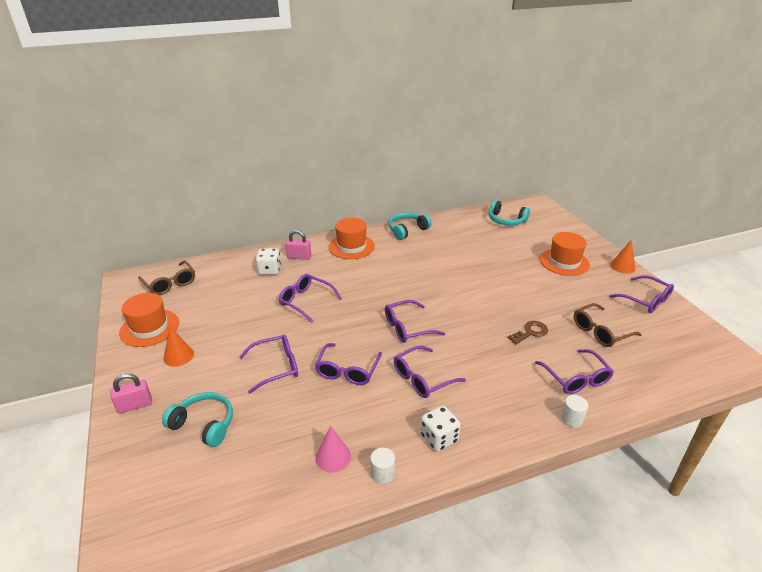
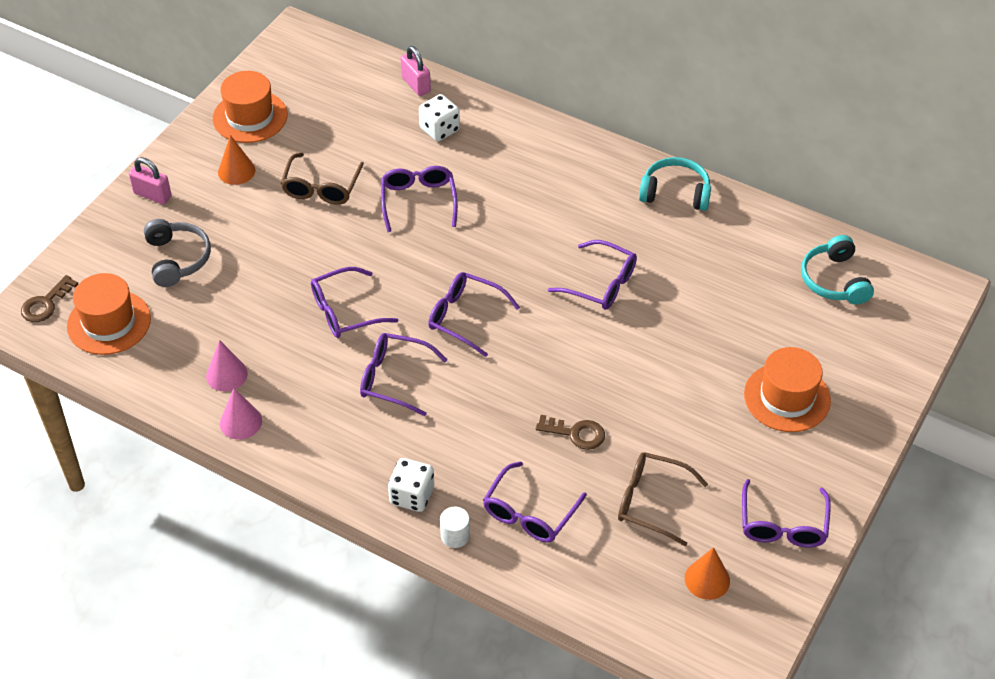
camera: 50 degrees right, 15 degrees up
(134, 532) = (45, 304): none -> brown key
(170, 283) = (327, 71): brown glasses -> brown glasses (321, 187)
(204, 424) = (177, 259): turquoise headphones -> grey headphones
(276, 367) = (294, 253): purple glasses -> purple glasses (601, 284)
(299, 257) = (494, 134): pink padlock -> pink padlock (416, 85)
(351, 246) = (571, 165): orange hat -> orange hat (109, 322)
(382, 473) = (240, 422): white cylinder -> pink cone
(439, 438) = (322, 439): white dice -> white dice (412, 495)
(622, 266) = (851, 468): orange cone -> orange cone (707, 579)

